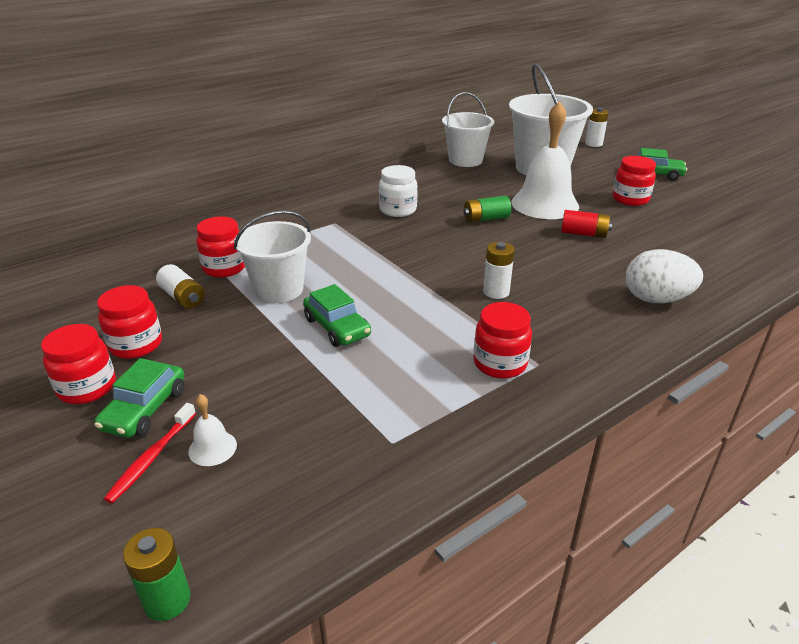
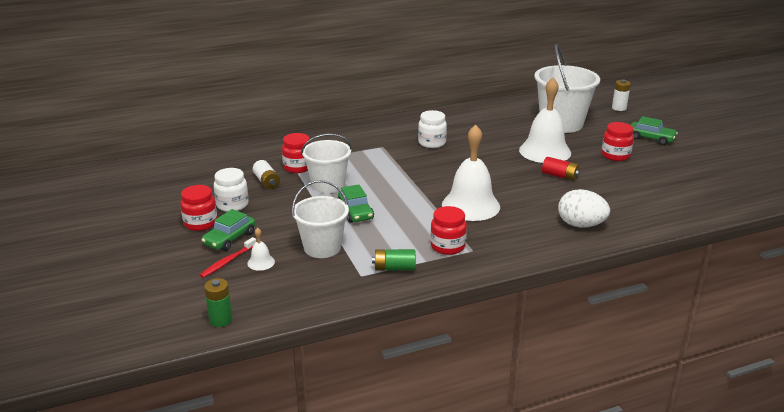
camera: 15 degrees right, 5 degrees down
(136, 345) = (232, 205): red jar -> white jar
(465, 160) = (504, 111): white bucket -> white bucket (322, 247)
(486, 219) = (493, 157): green battery -> green battery (394, 268)
(496, 292) = (470, 205): white battery -> white bell

